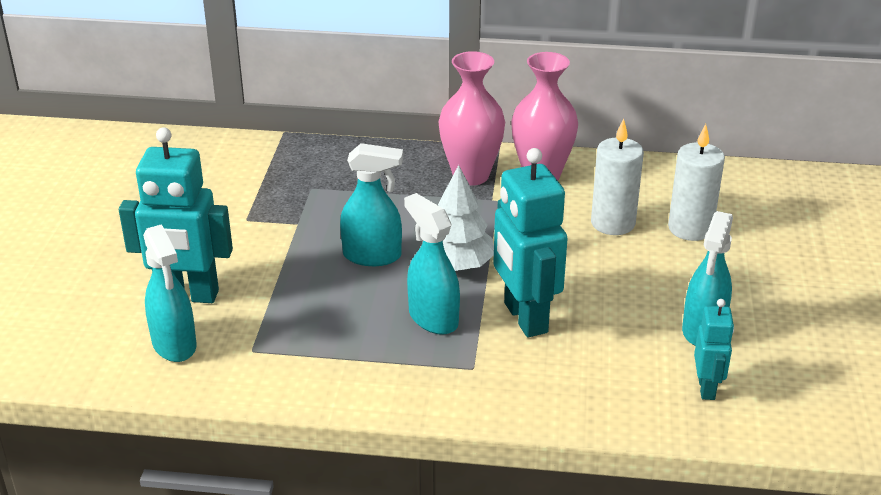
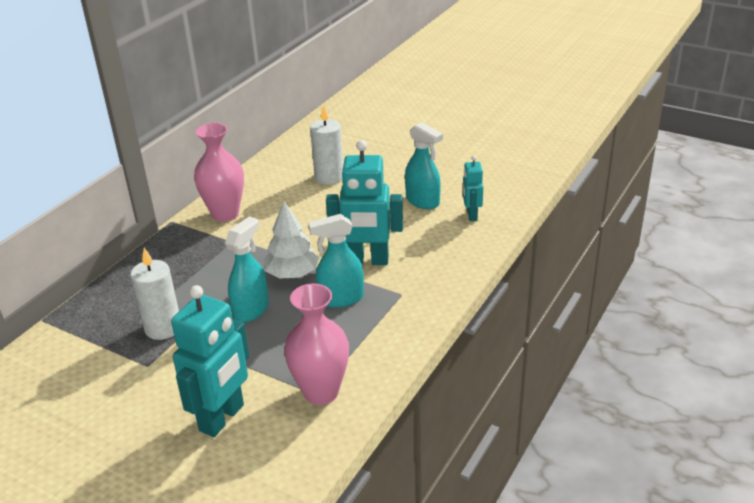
camera: 65 degrees left, 0 degrees up
(174, 345) = (279, 436): turquoise spray bottle -> none
(471, 175) = (196, 242): pink vase -> pink vase (321, 392)
(613, 223) = (300, 202): white candle -> white candle (163, 328)
(707, 388) = (471, 215): turquoise robot -> turquoise robot turned 120 degrees counterclockwise

